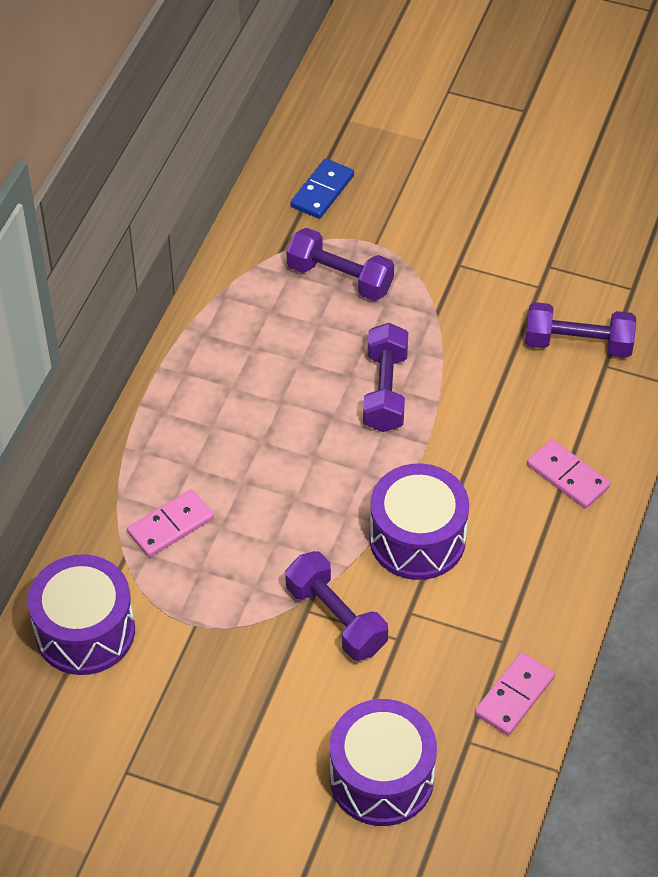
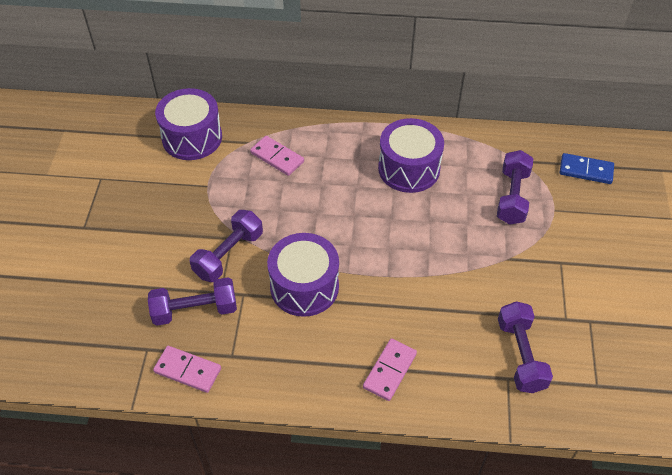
camera: 75 degrees right, 0 degrees up
(381, 778) = (111, 305): purple drum -> purple drum (409, 168)
(385, 391) = (424, 243): purple dumbbell -> purple dumbbell (195, 310)

